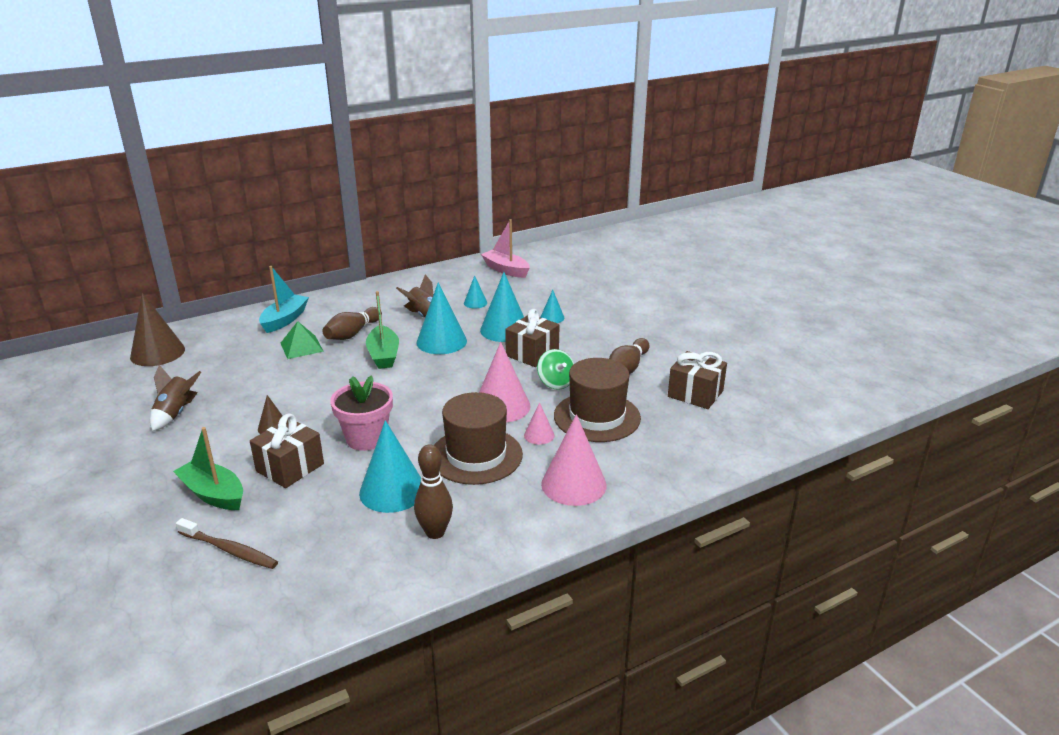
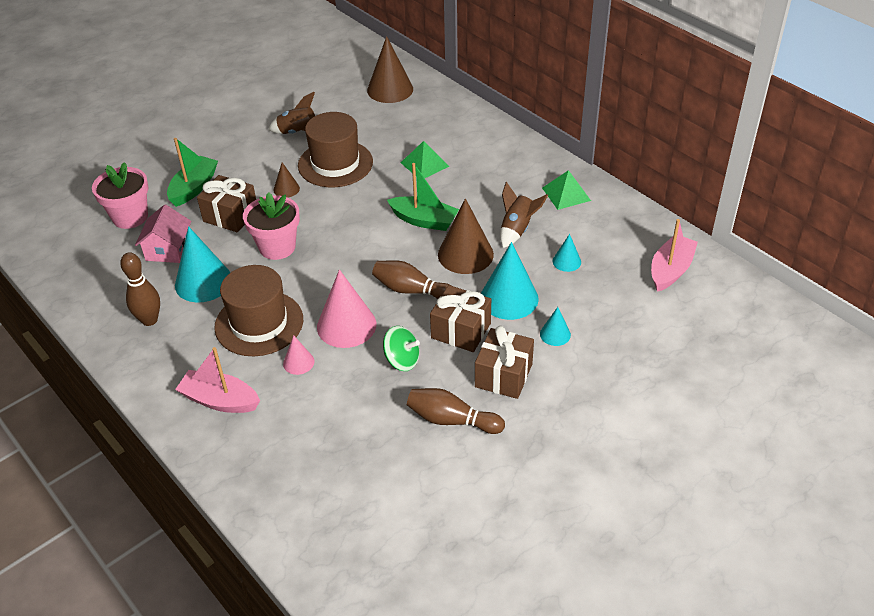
camera: 80 degrees right, 15 degrees up
(229, 550) = (130, 217): brown toothbrush -> pink flower pot
(285, 320) = (474, 138): turquoise boat -> none
(319, 517) = (168, 250): none -> pink house
(352, 333) = (462, 188): brown bowling pin -> brown bowling pin (412, 290)
(383, 355) = (424, 220): green boat -> green boat turned 135 degrees counterclockwise
(395, 292) = (566, 194): none -> green pyramid
(441, 341) = (465, 254): turquoise cone -> brown cone
(556, 383) = (402, 360): green spinning top -> green spinning top turned 120 degrees counterclockwise
(573, 484) = (220, 400): pink cone -> pink boat
(597, 417) = (340, 404): brown hat -> brown hat (335, 164)
(695, 394) = (407, 492): brown gift -> brown gift (503, 375)

